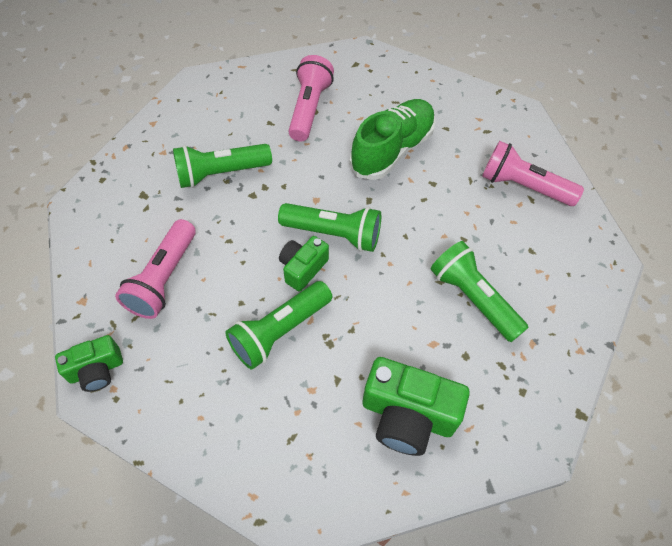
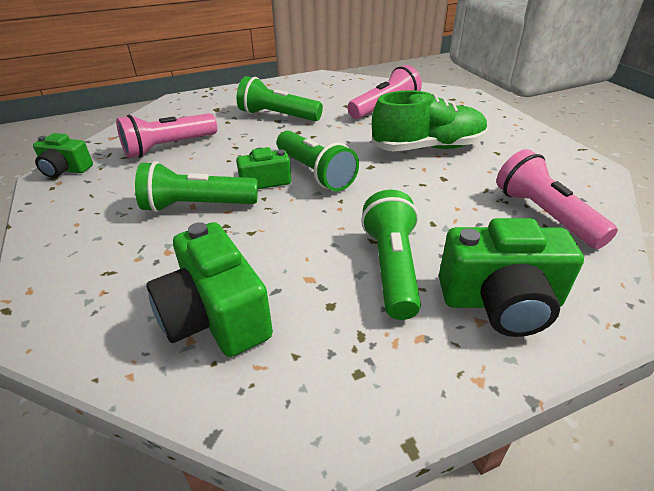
camera: 40 degrees right, 20 degrees down
(552, 285) = (500, 302): none -> green camera

